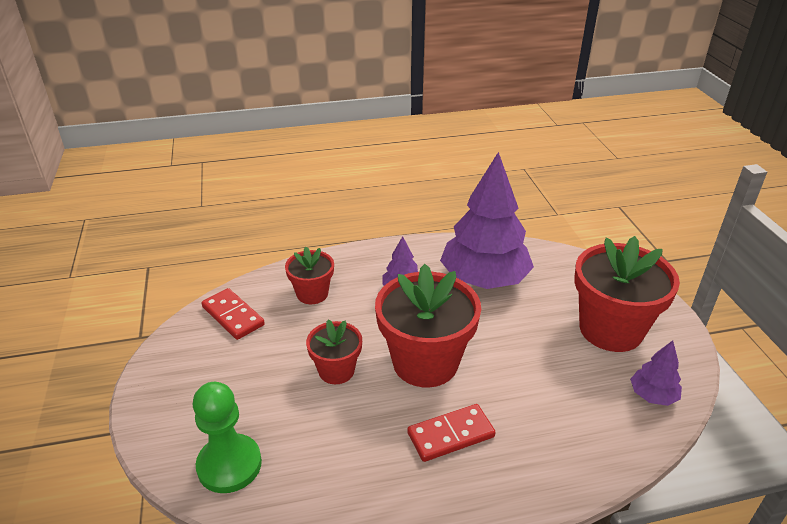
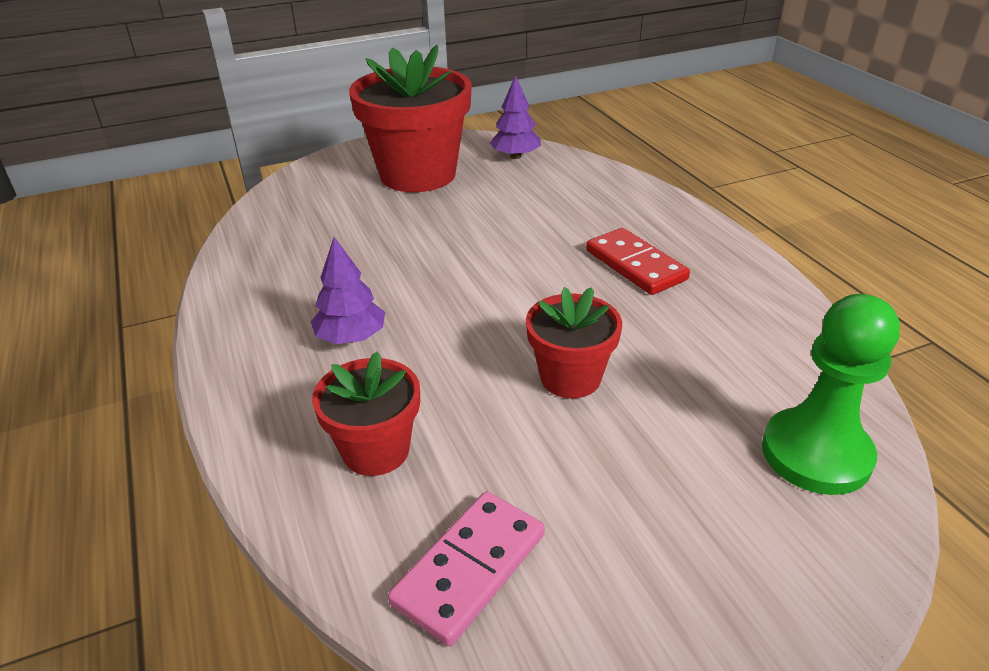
camera: 100 degrees left, 0 degrees up
(233, 316) = (470, 569): red domino -> pink domino
(425, 362) = (520, 296): red flower pot -> none
(484, 279) = (322, 261): purple tree -> none

